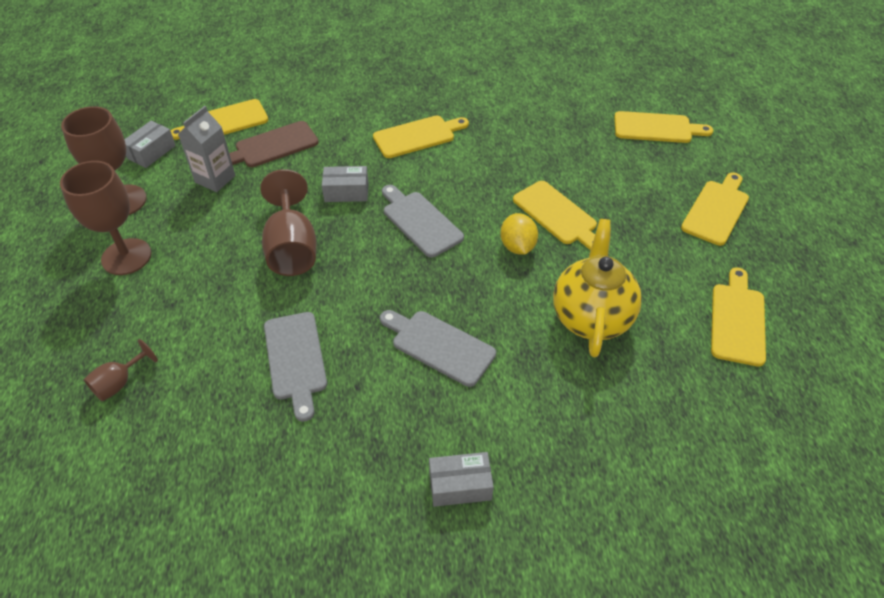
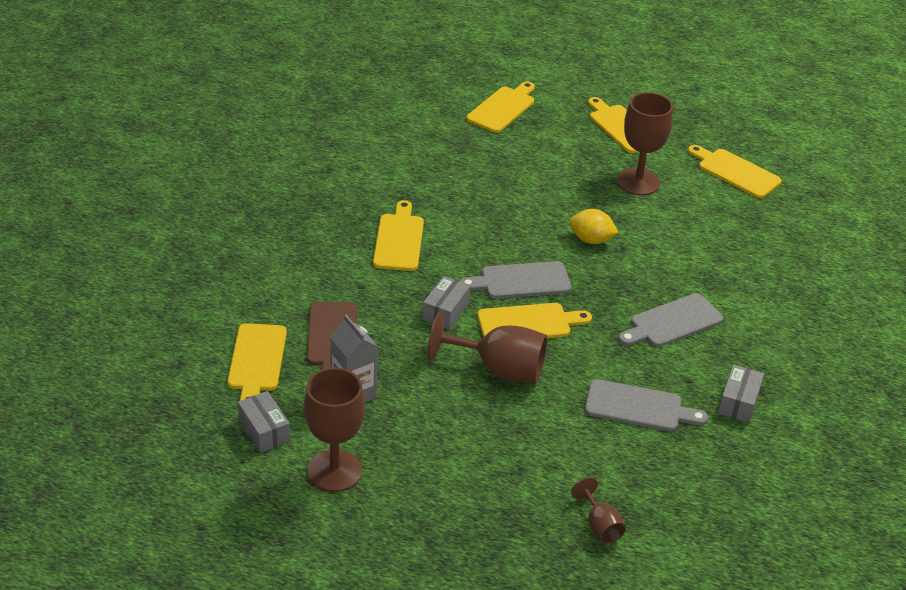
camera: 65 degrees left, 10 degrees down
(126, 257) = (429, 486): brown goblet -> brown goblet (638, 182)
(460, 485) = (808, 359): grey box -> grey box (739, 402)
(557, 215) = (569, 204): yellow cutting board -> yellow cutting board (528, 323)
(591, 317) = (691, 235): yellow teapot -> none

